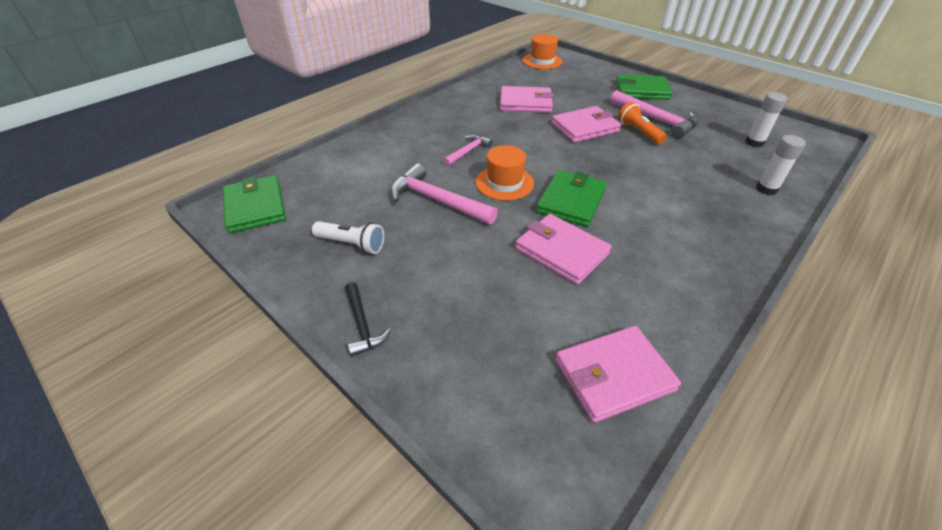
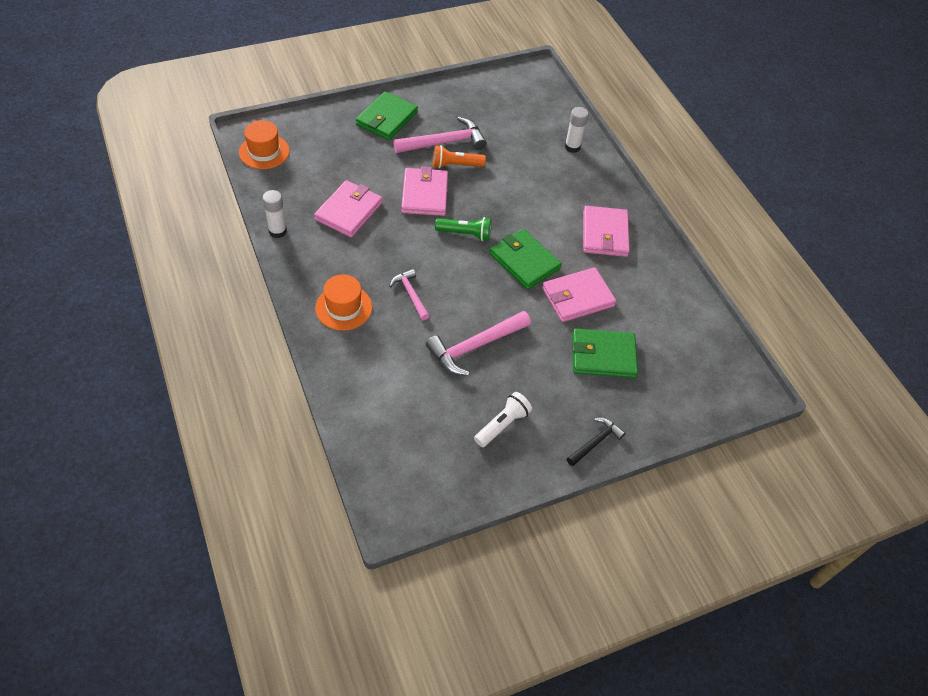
camera: 70 degrees left, 10 degrees up
(255, 207) = (406, 488): green wallet -> green wallet (603, 355)
(362, 325) = (595, 442): black hammer -> black hammer turned 45 degrees counterclockwise
(504, 183) = (476, 291): orange hat -> orange hat (343, 307)
(565, 159) = (465, 234): none -> green flashlight
(613, 375) = (689, 327): pink wallet -> pink wallet (604, 234)
(754, 142) = (515, 111): white glue stick -> white glue stick (277, 231)

